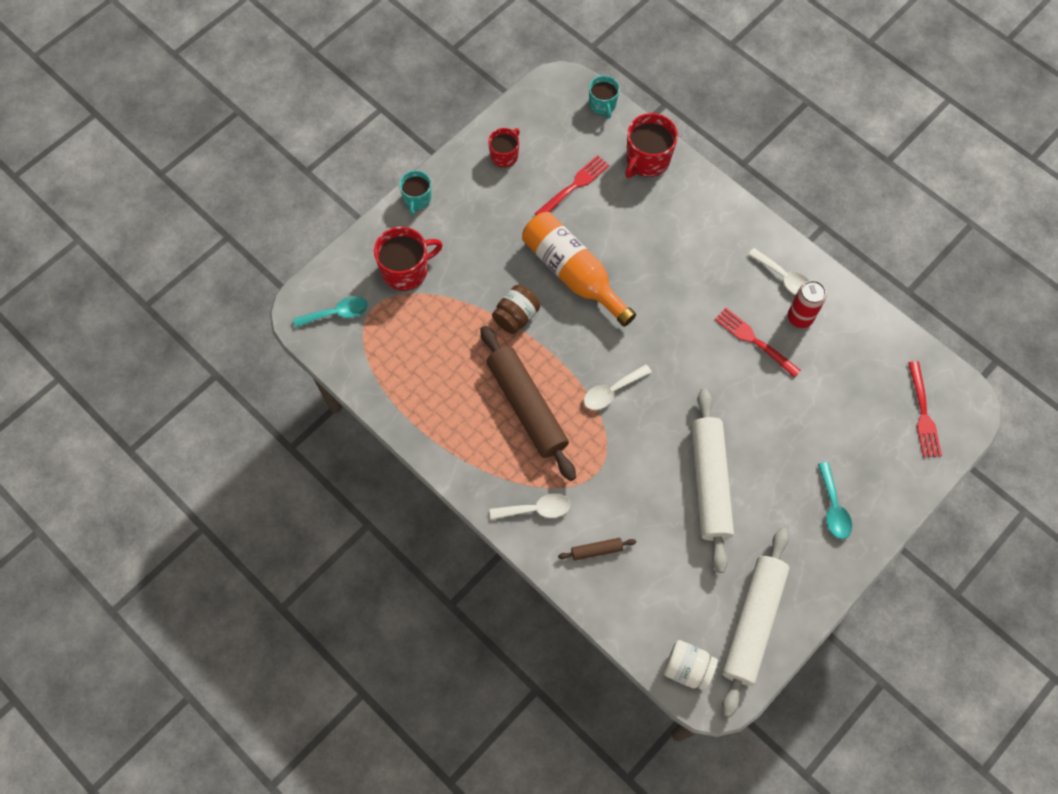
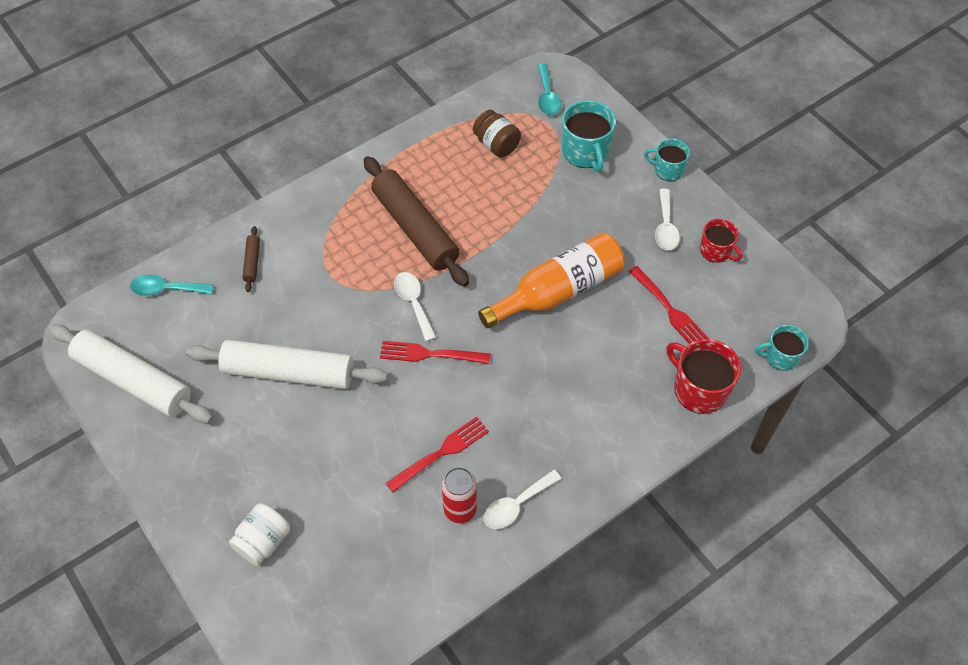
camera: 100 degrees right, 10 degrees down
(406, 270) = (586, 152): red mug -> turquoise mug
(516, 316) = (516, 234): brown jar -> brown jar (496, 145)
(526, 406) = (415, 228): brown rolling pin -> brown rolling pin turned 75 degrees clockwise
(536, 509) = (308, 221): white spoon -> white spoon (665, 227)
(687, 668) = (114, 315): white jar -> white jar (263, 541)
(833, 508) = (223, 487): turquoise spoon -> turquoise spoon (166, 289)
(923, 413) = (304, 621): red fork -> red fork (430, 354)

